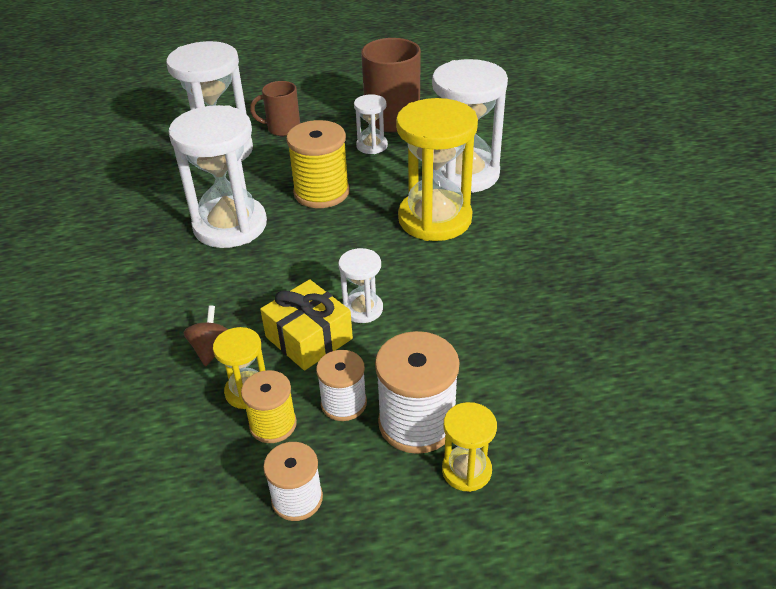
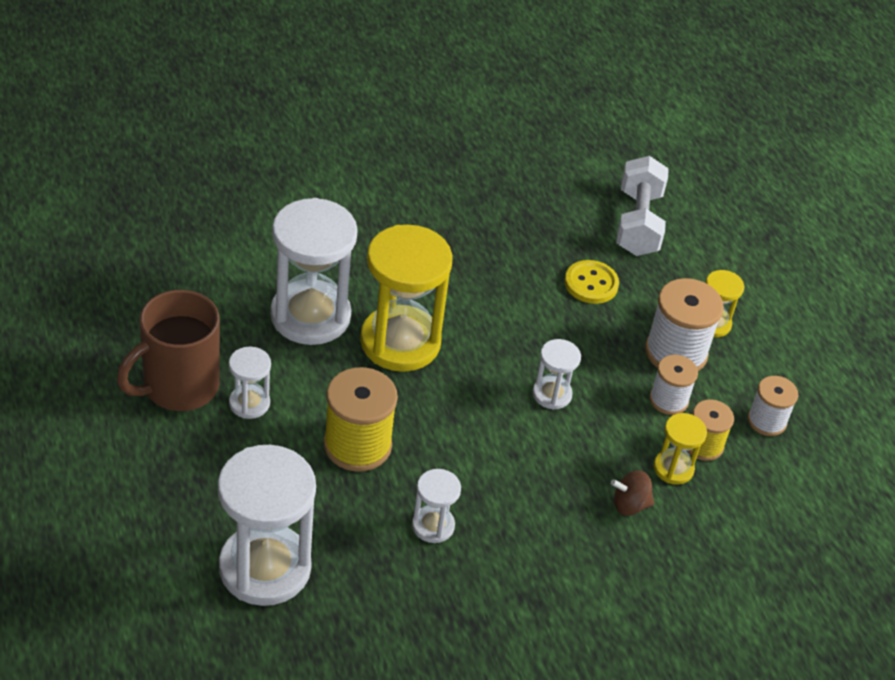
camera: 105 degrees left, 5 degrees up
(230, 225) = (433, 526): white hourglass -> white hourglass, size x0.48
(282, 128) = (204, 504): brown mug -> none
(309, 338) = (598, 431): yellow gift -> none
(526, 359) = (591, 284): none -> yellow button
(645, 420) = (638, 223): none -> white dumbbell

